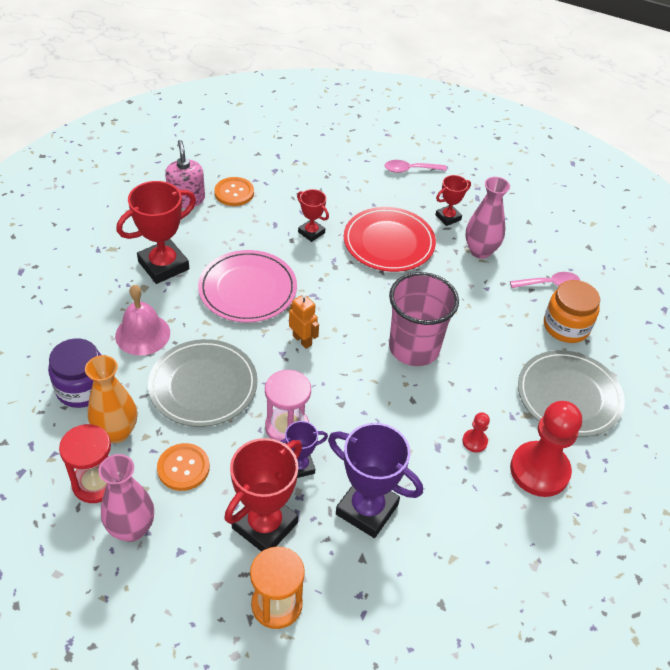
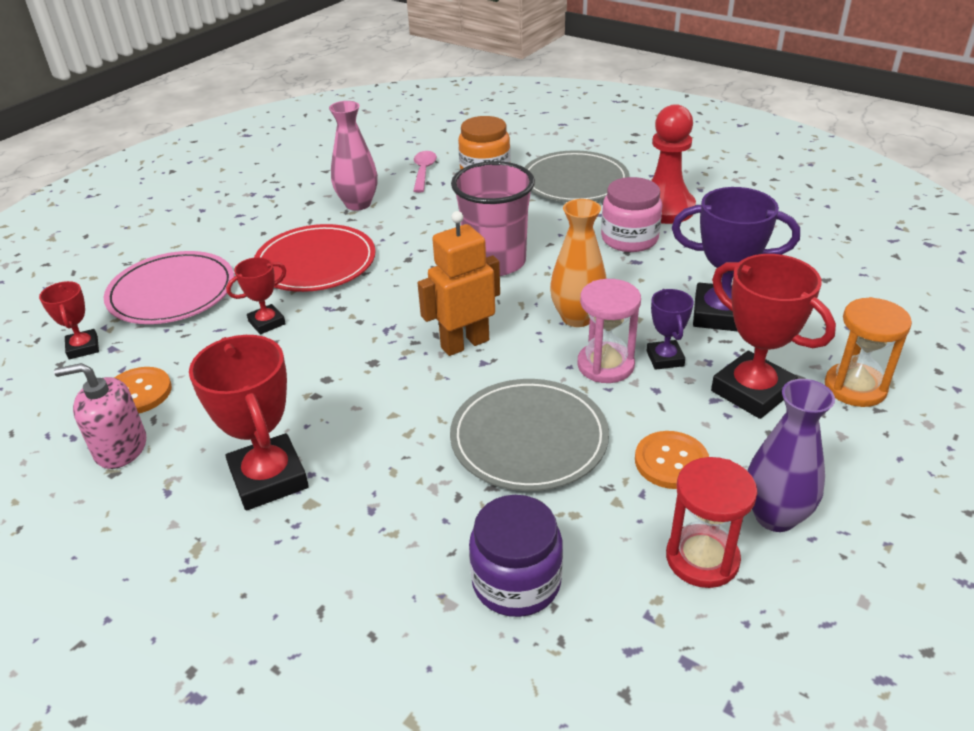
camera: 75 degrees left, 10 degrees down
(116, 432) = (608, 535): orange vase -> orange vase (577, 318)
(132, 529) = (775, 516): pink vase -> purple vase
(142, 334) = (414, 505): pink bell -> none
(247, 289) = (355, 387): pink plate -> pink plate (172, 292)
(302, 340) = (464, 343): orange robot -> orange robot, size x1.62
(367, 509) = (720, 314): purple trophy -> purple trophy turned 60 degrees clockwise
(410, 170) = (189, 235): pink spoon -> none
(448, 217) = (292, 218): red trophy -> red trophy (83, 347)
(474, 441) = (629, 239): red pawn -> pink jar

